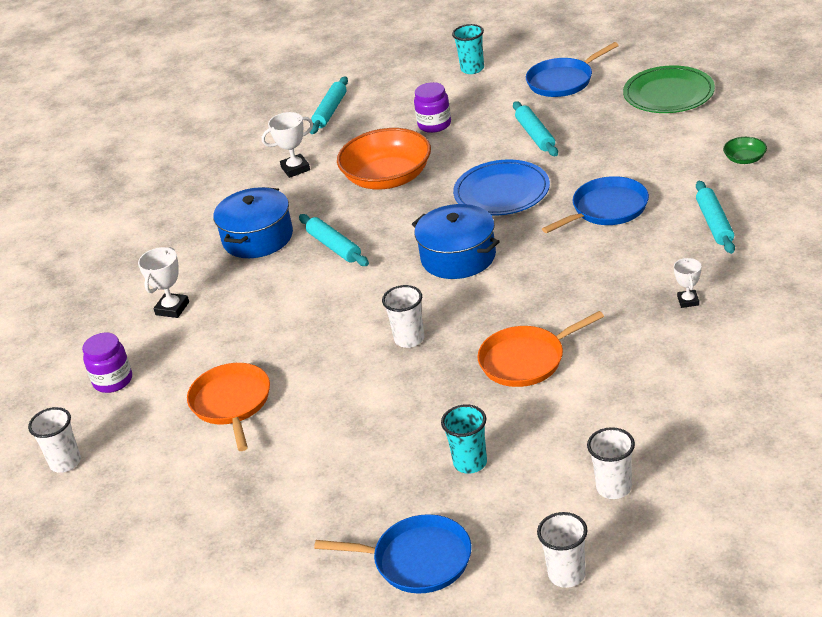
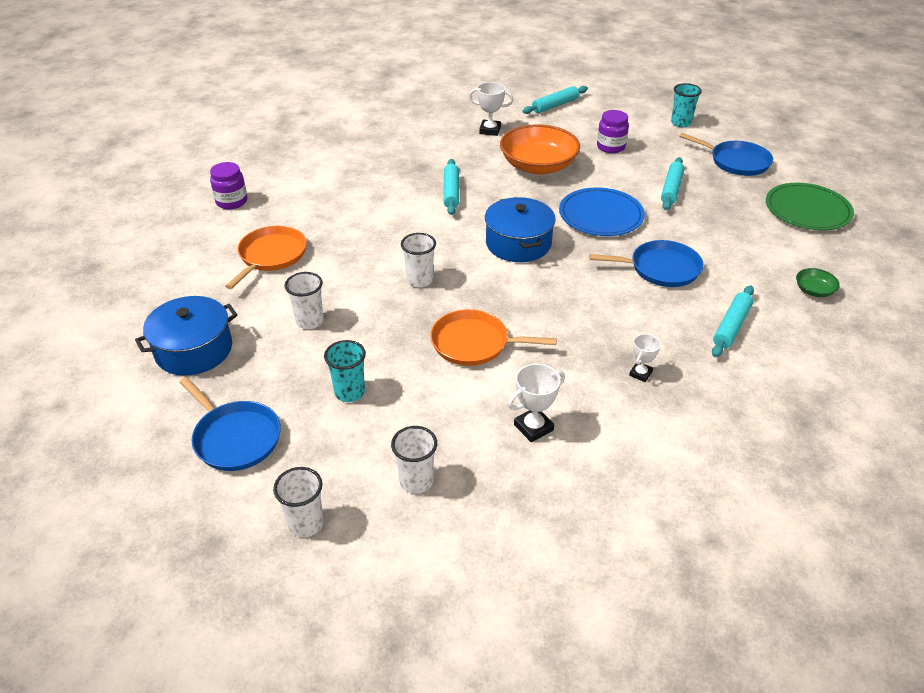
camera: 30 degrees right, 5 degrees up
(65, 462) = (148, 235): white cup -> white cup (309, 321)
(172, 308) = (315, 177): white trophy -> white trophy (533, 427)
(258, 238) = (415, 161): blue pot -> blue pot (194, 350)
(563, 81) = (736, 162): blue pan -> blue pan turned 150 degrees counterclockwise

